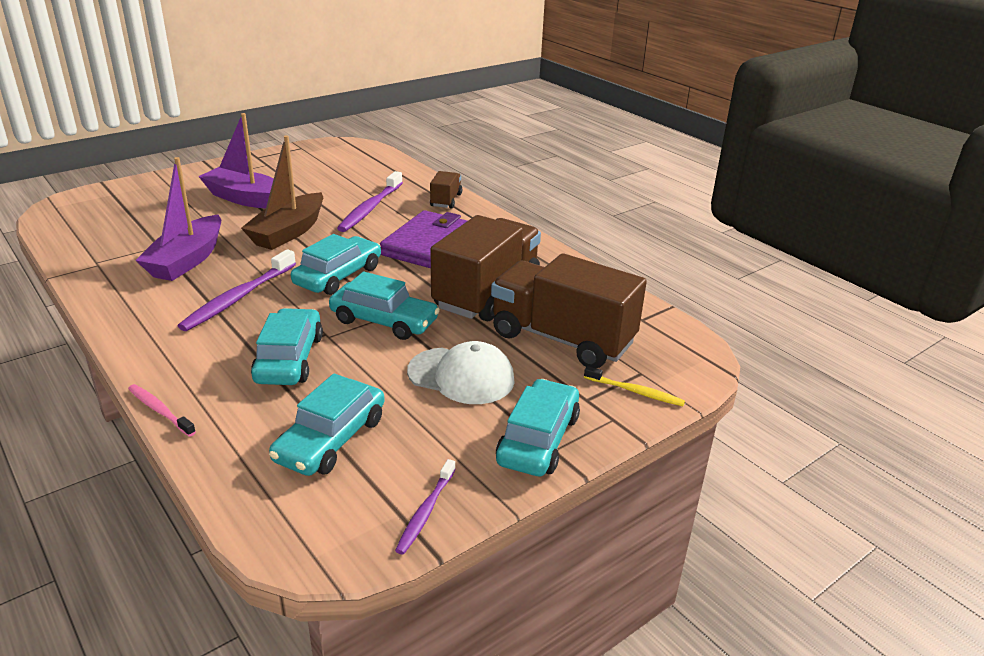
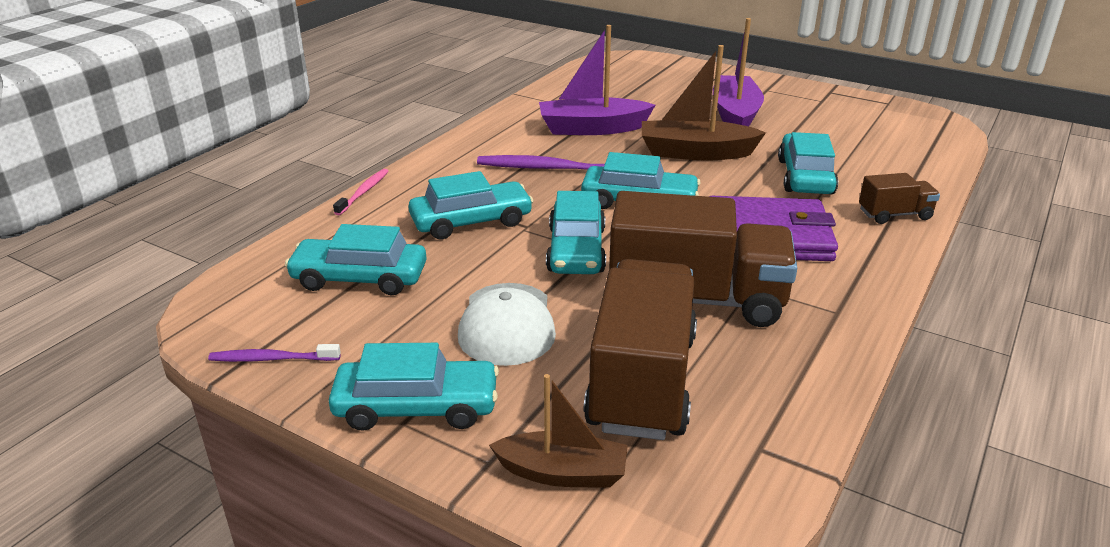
camera: 70 degrees right, 0 degrees up
(370, 208) = (805, 177): purple toothbrush -> turquoise car
(635, 392) = (563, 473): yellow toothbrush -> brown boat

